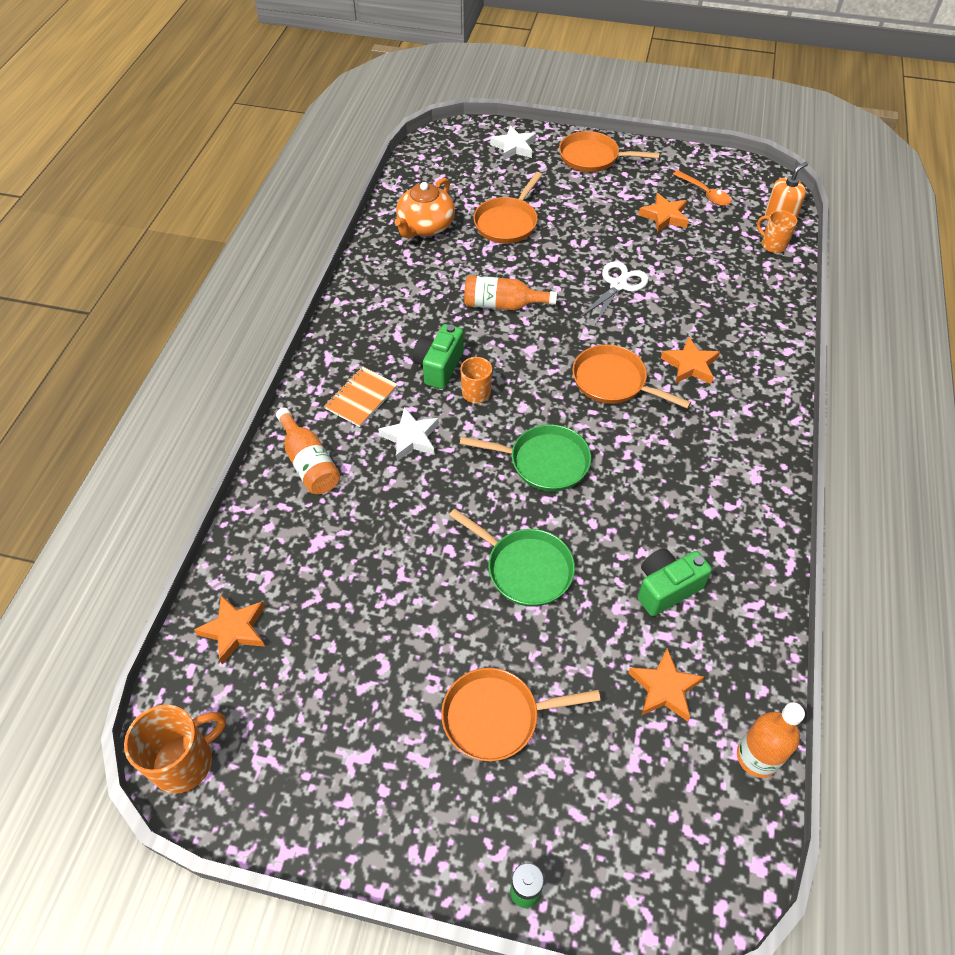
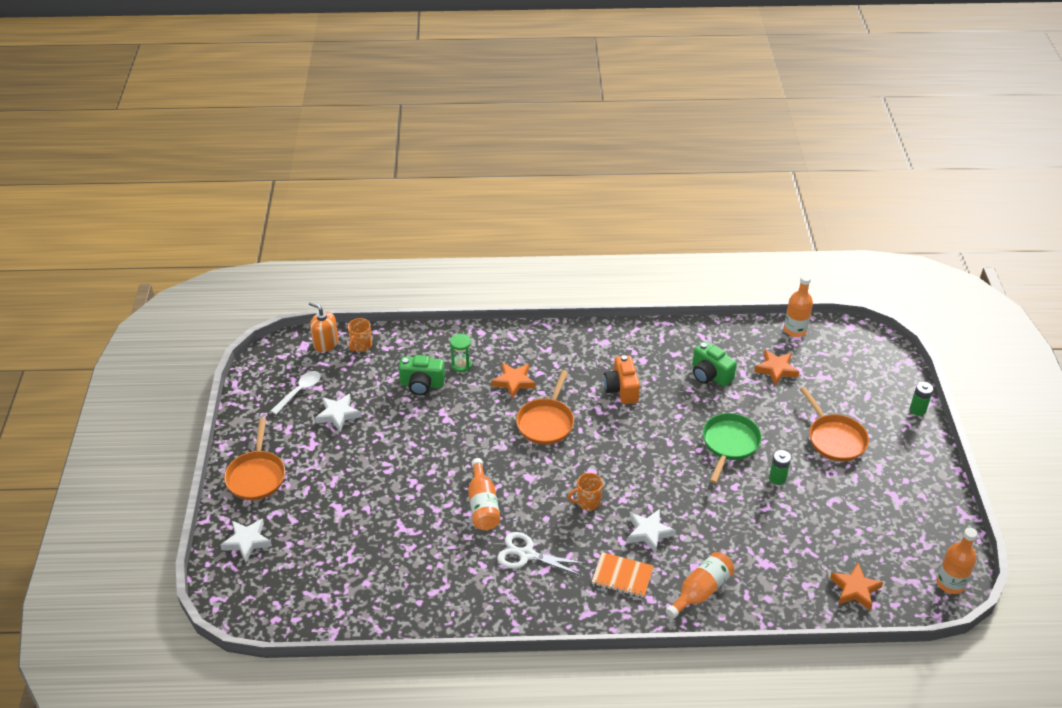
camera: 105 degrees left, 10 degrees down
(184, 762) = (950, 583): orange mug -> orange bottle
(425, 226) = (391, 586): orange teapot -> none
(439, 367) = (569, 532): green camera -> green camera (422, 384)
(446, 606) = (777, 478): none -> green battery
(507, 222) = (371, 523): orange pan -> none
(543, 462) = (638, 449): green pan -> none
(618, 285) = (436, 433): white scissors -> white scissors (526, 554)
(656, 472) = (621, 389): none -> orange camera
(664, 216) = (338, 414): orange star -> white star
(704, 193) = (299, 391): orange spoon -> white spoon
(728, 323) = (461, 365): none -> green hourglass

